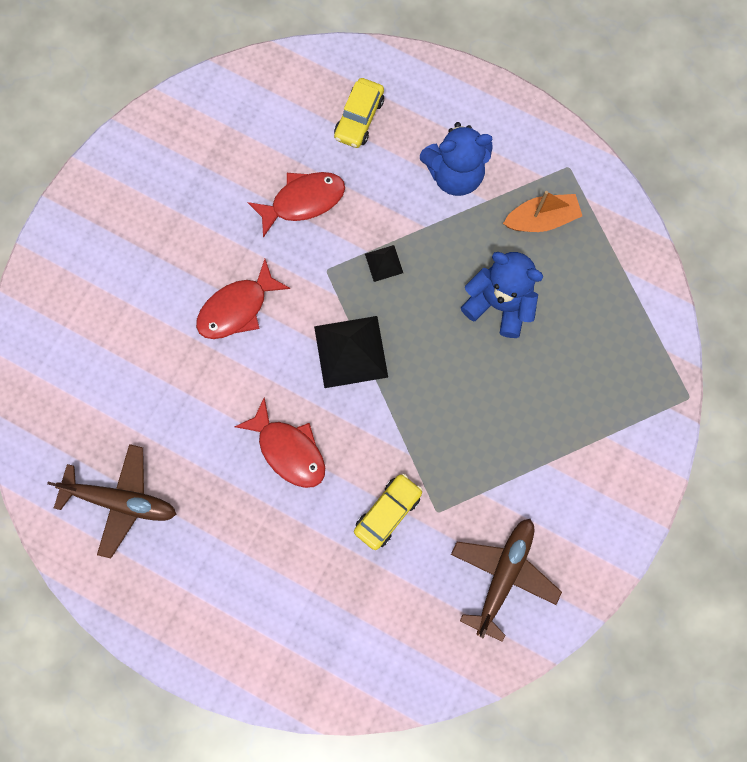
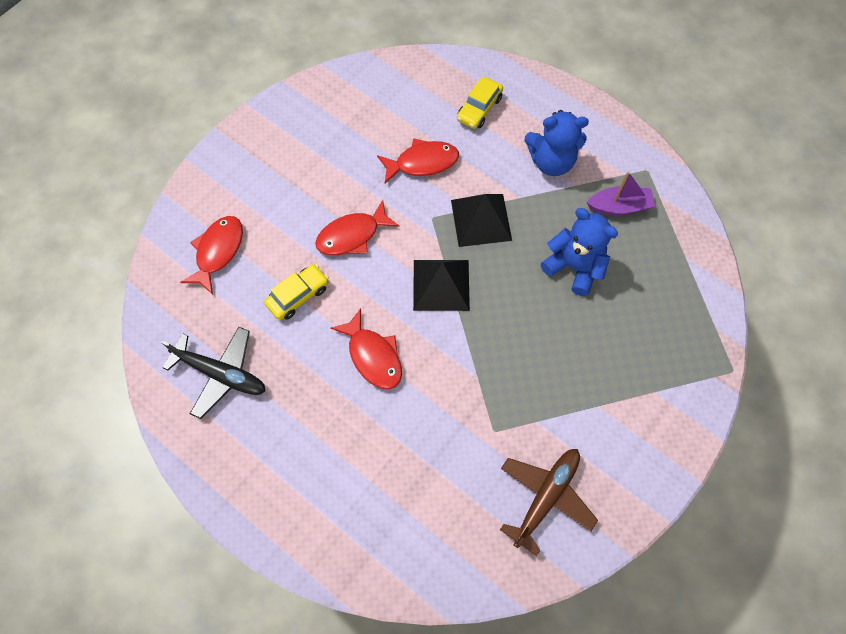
camera: 10 degrees right, 10 degrees down
(84, 355) = (218, 252): none -> red fish
(121, 501) = (221, 374): brown plane -> black plane
(384, 263) = (481, 220): black pyramid -> black pyramid, size x2.04
(388, 512) = (450, 423): yellow car -> yellow car (298, 295)
(541, 219) = (619, 206): orange boat -> purple boat

